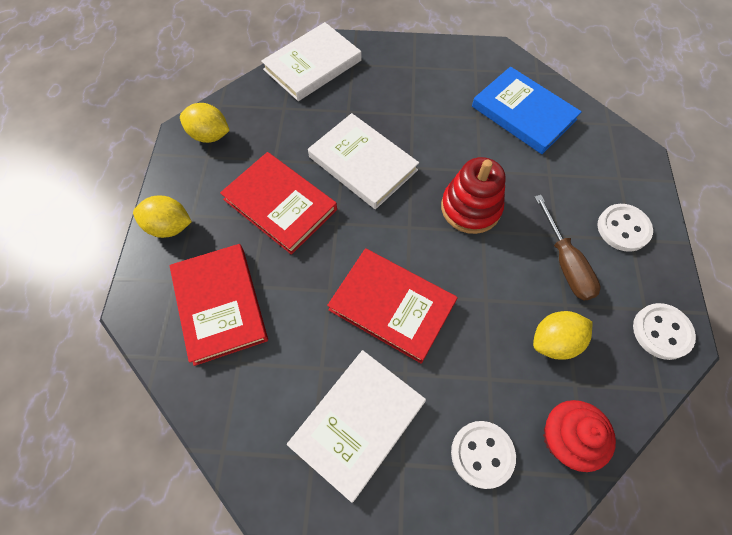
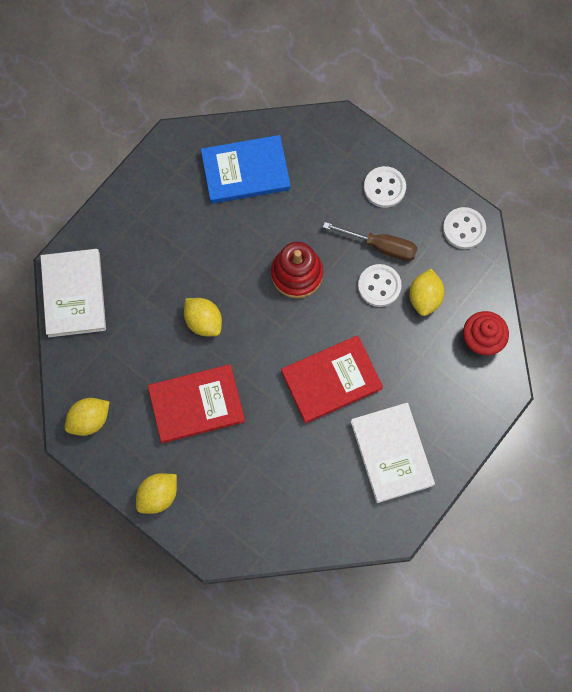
camera: 55 degrees left, 10 degrees up
(220, 304) = (250, 493): red book -> none
(363, 163) = (204, 321): white book -> yellow lemon
(482, 454) = (458, 393): white button -> white button (379, 286)

